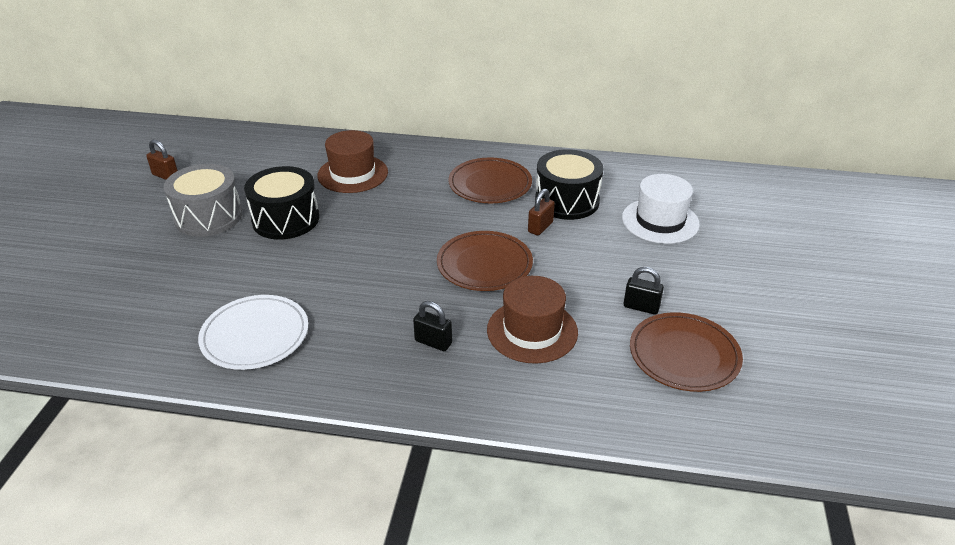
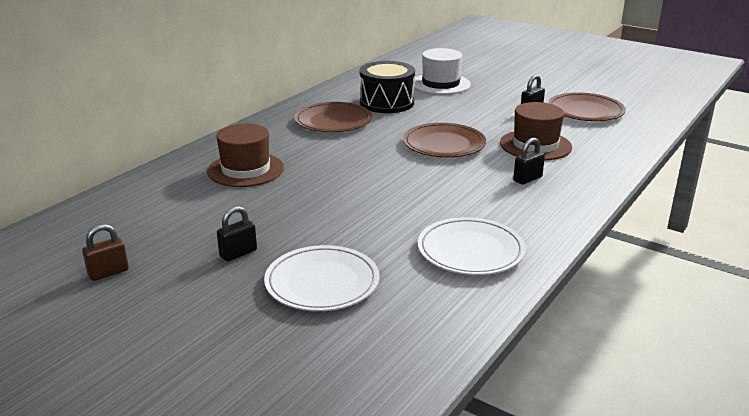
camera: 65 degrees left, 10 degrees down
(175, 268) = (322, 282): none -> white plate
(208, 217) = (238, 253): grey drum -> black padlock
(285, 219) = (291, 212): black drum -> none
(540, 227) = (413, 117): brown padlock -> none

